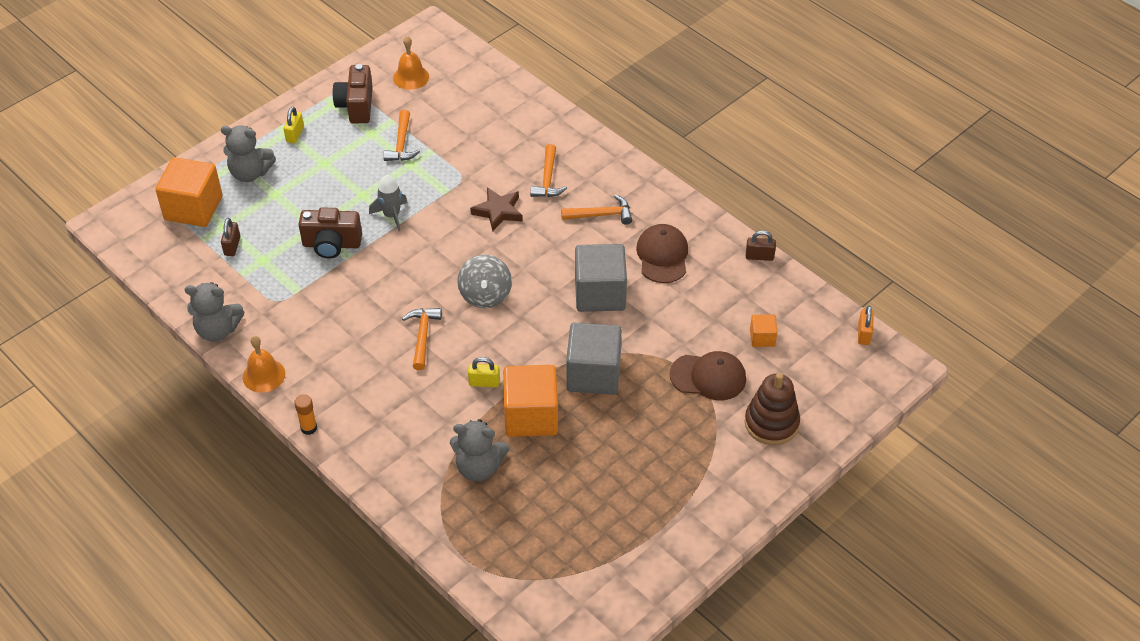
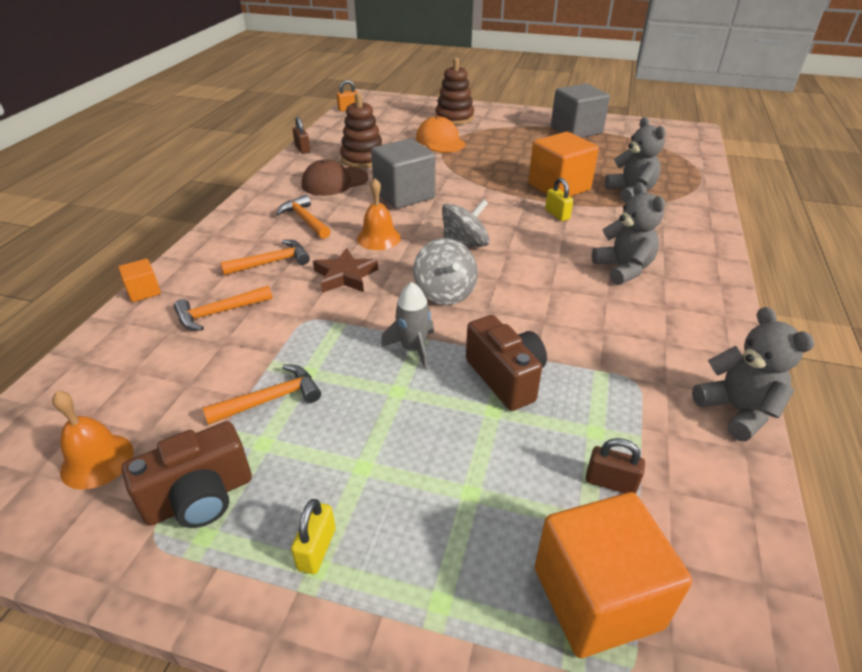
camera: 120 degrees left, 10 degrees down
(232, 246) = (610, 482): brown padlock -> brown padlock turned 45 degrees clockwise
(250, 173) = (453, 560): grey teddy bear -> grey teddy bear (623, 269)
(263, 375) = (728, 338): orange bell -> orange bell (378, 238)
(295, 134) = (316, 549): yellow padlock -> yellow padlock turned 60 degrees counterclockwise
(309, 428) = (729, 281): orange glue stick -> none
(422, 336) = (551, 260): orange hammer -> orange hammer (219, 313)
(434, 255) = (445, 292): none -> grey spinning top
(593, 374) = (489, 176): grey cube -> grey cube (576, 130)
(702, 294) = (363, 159): none -> brown stacking toy
(708, 377) = (440, 141): brown cap -> orange cap
(762, 338) = (385, 133): orange cube -> orange cube (144, 291)

